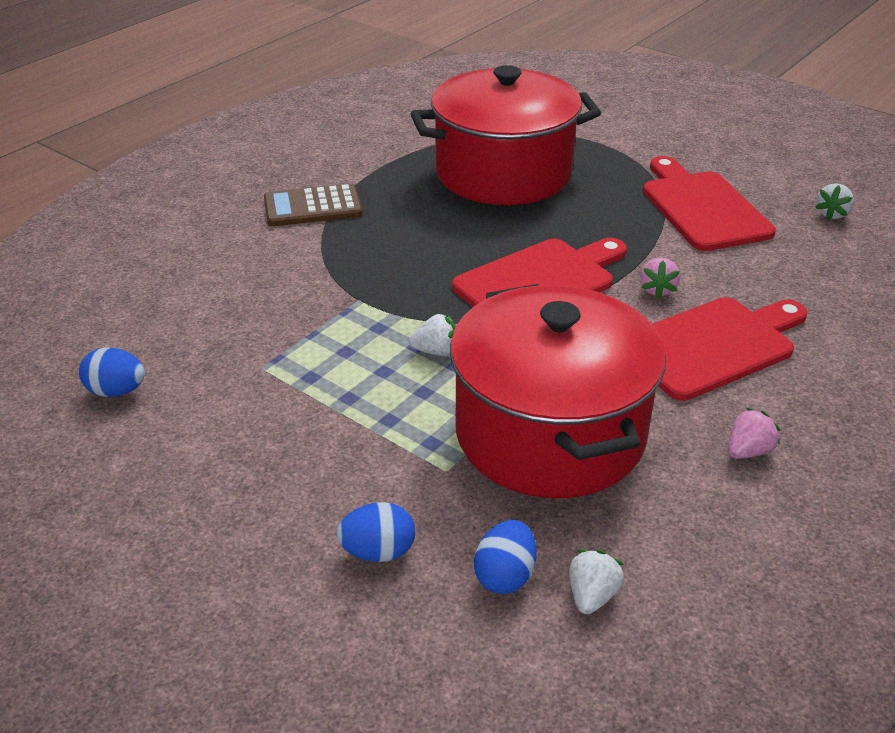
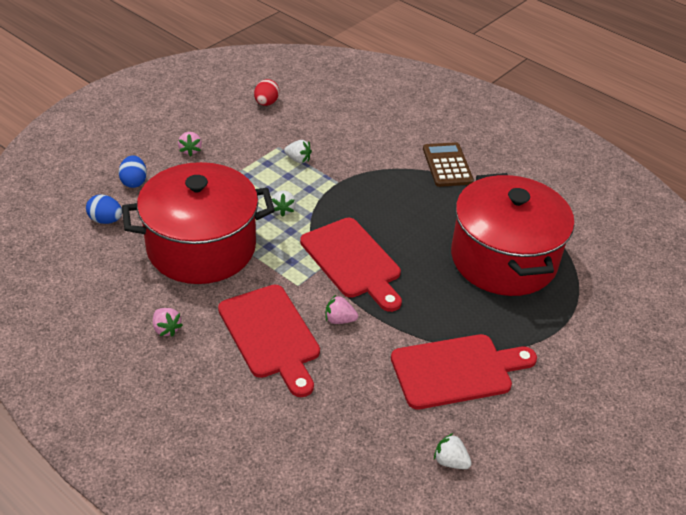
camera: 90 degrees right, 5 degrees up
(116, 391) = (266, 103): blue egg -> red egg
(270, 480) = (190, 150): none -> pink strawberry
(592, 595) = (83, 247): white strawberry -> white strawberry (298, 159)

